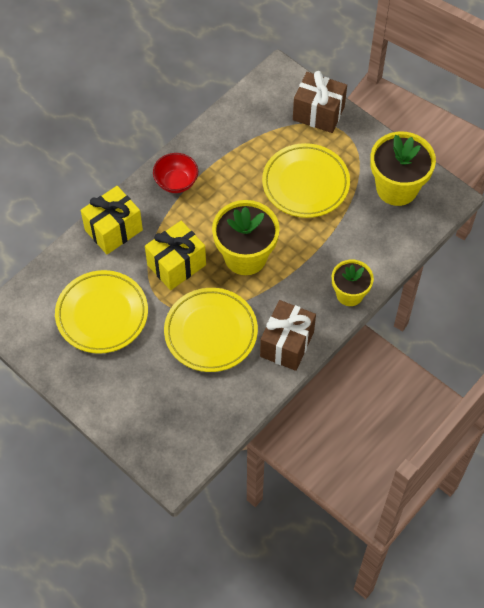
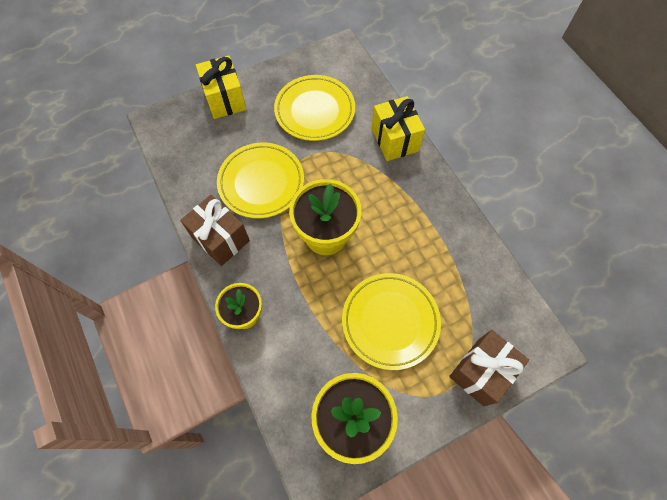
camera: 110 degrees right, 5 degrees up
(176, 182) = (430, 203): red bowl -> none
(176, 265) = (340, 177): yellow gift -> yellow gift (225, 99)

